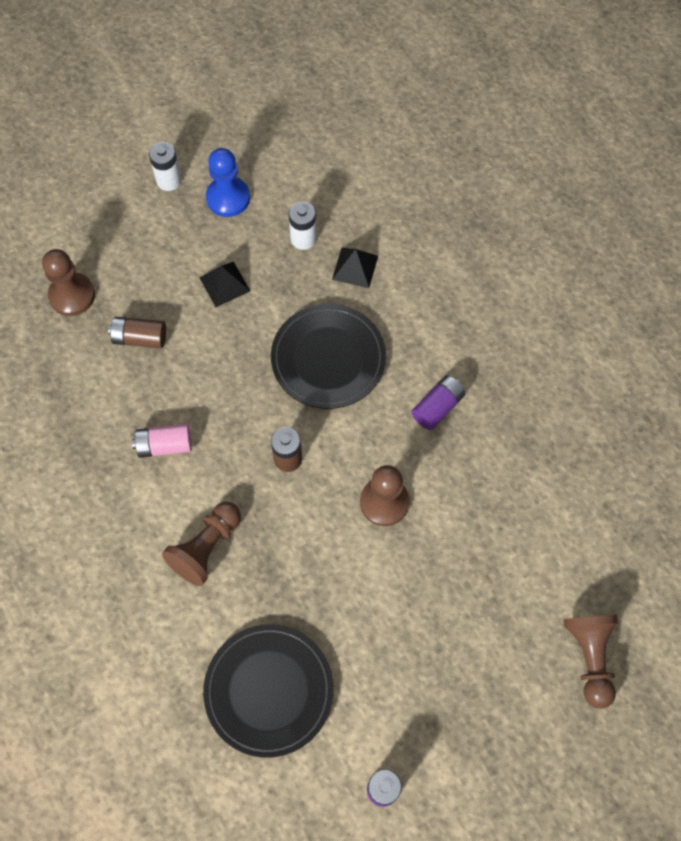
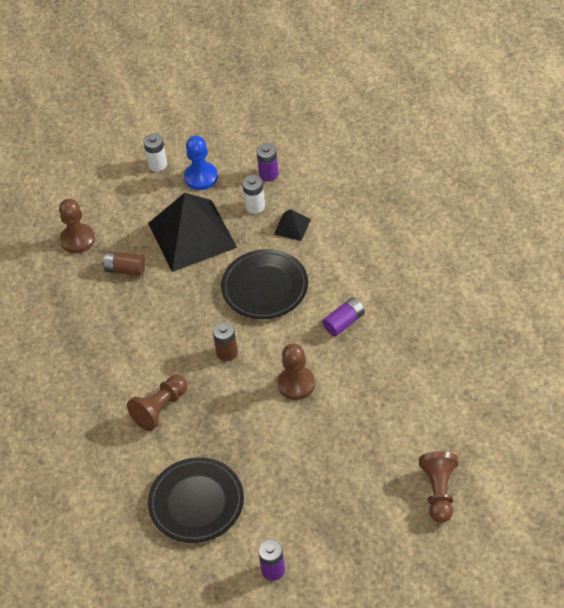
camera: 10 degrees right, 15 degrees down
(164, 445) = (136, 341): pink battery -> none
(224, 284) = (192, 235): black pyramid -> black pyramid, size x2.37
(316, 191) = (268, 174): none -> purple battery

